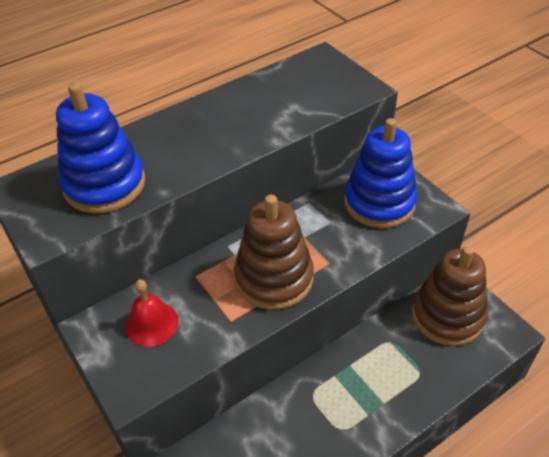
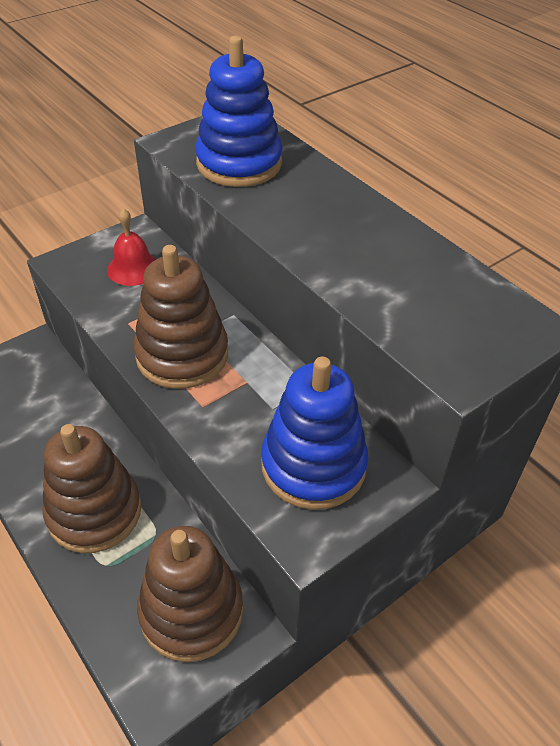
camera: 85 degrees right, 0 degrees up
(374, 386) = (94, 512): none -> brown stacking toy

